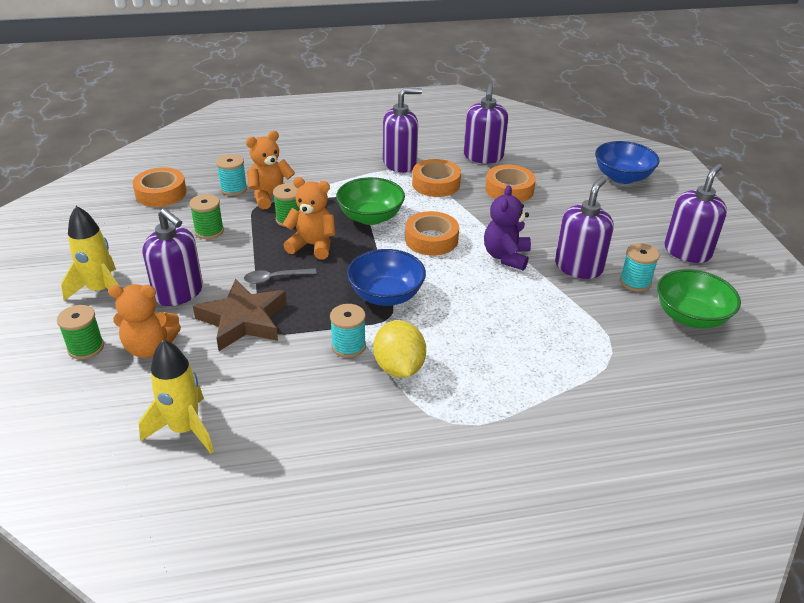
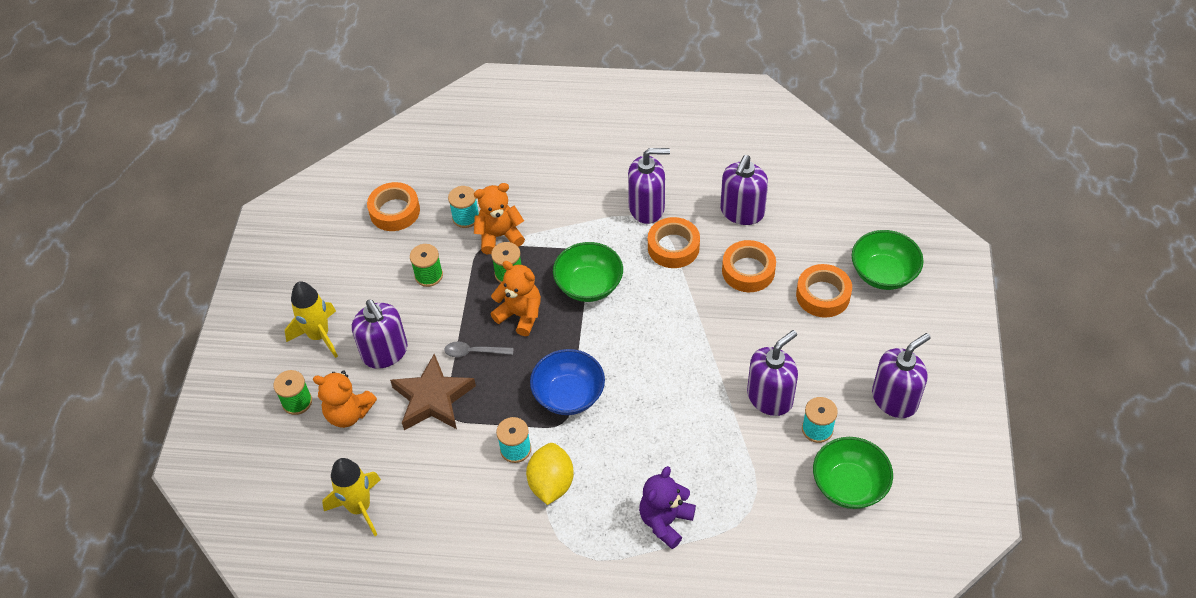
camera: 20 degrees right, 15 degrees up
(431, 239) = (638, 329): orange tape -> orange tape (823, 295)
(506, 257) = (703, 368): purple teddy bear -> purple teddy bear (665, 521)
(622, 177) = (883, 273): blue bowl -> green bowl

